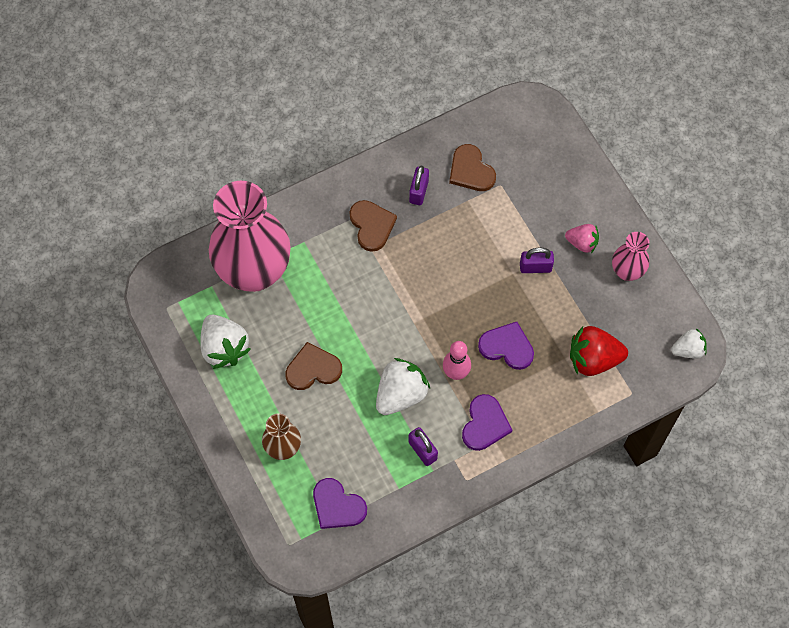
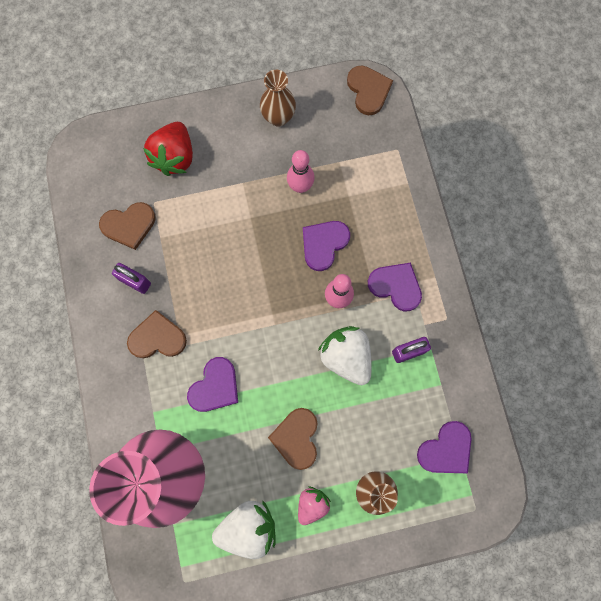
camera: 75 degrees left, 10 degrees up
(341, 286) = (215, 387): none -> purple heart
(535, 267) = (250, 195): purple padlock -> none
(560, 310) = (300, 186): none -> pink bowling pin
(582, 243) = (238, 147): pink strawberry -> pink strawberry (312, 504)
(593, 359) = (356, 172): red strawberry -> red strawberry (175, 157)
(627, 271) = (278, 117): pink vase -> brown vase
(688, 350) = (368, 90): white strawberry -> brown heart

